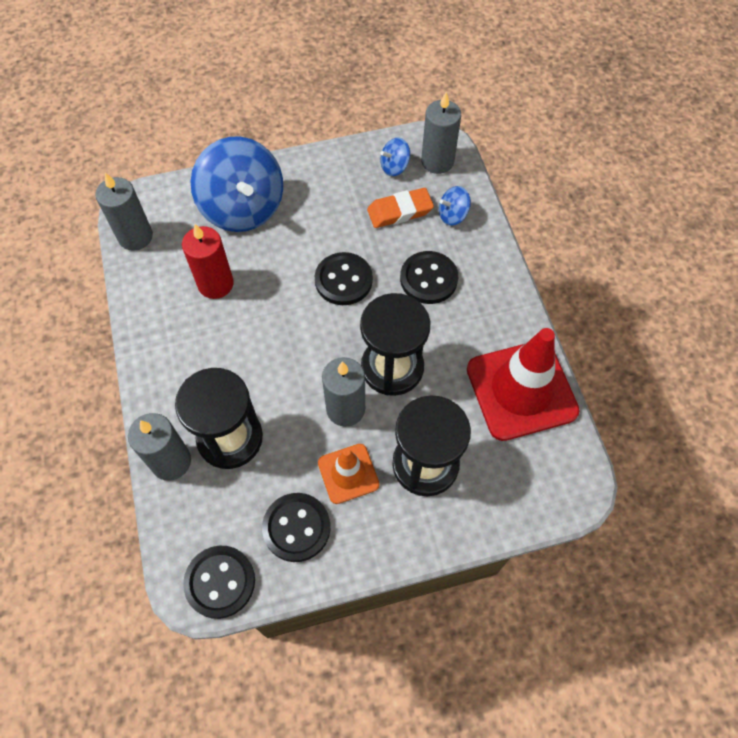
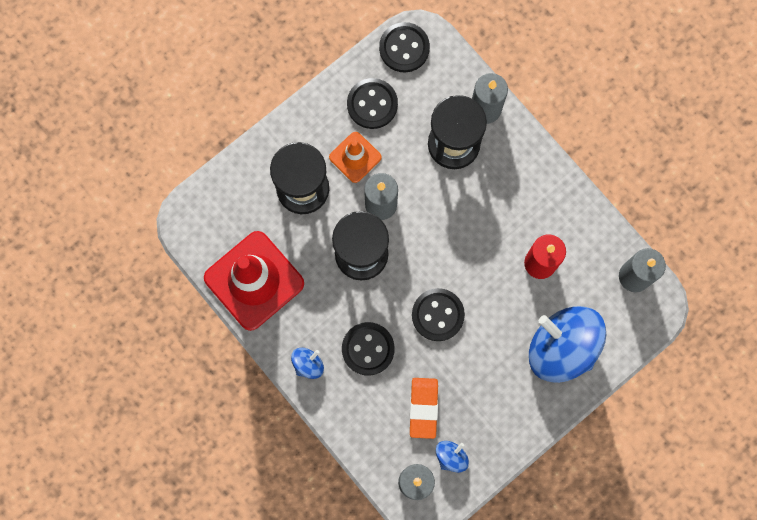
camera: 155 degrees right, 15 degrees up
(400, 211) = (423, 408): orange eraser -> orange eraser turned 45 degrees counterclockwise
(453, 215) = (375, 425): blue spinning top -> blue spinning top (308, 364)

